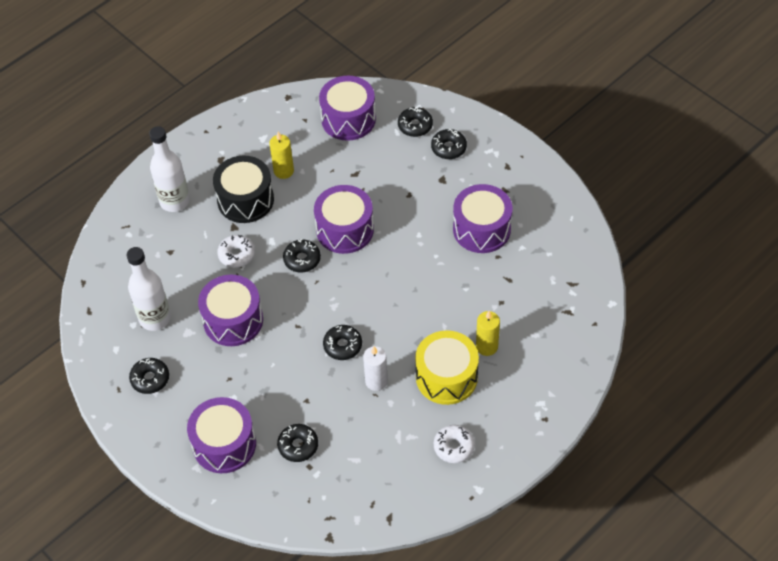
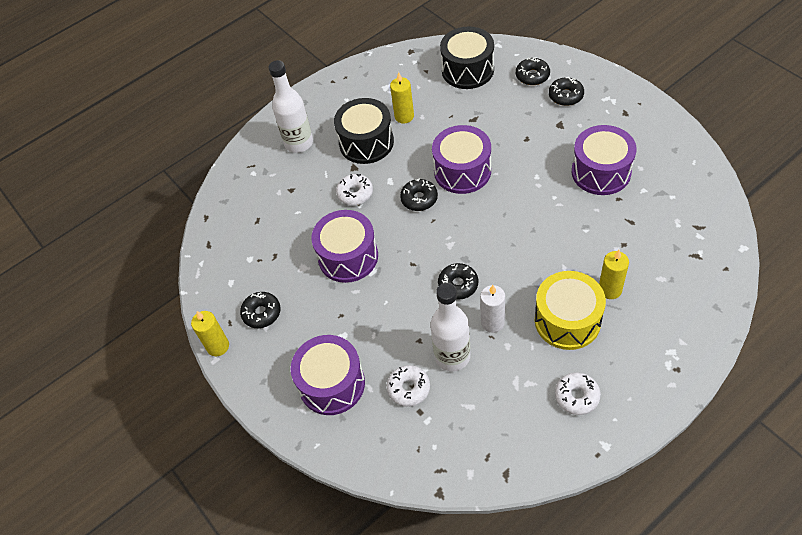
camera: 10 degrees right, 0 degrees up
(109, 412) = (218, 346): none -> yellow candle
(155, 318) = (271, 253): white bottle -> white bottle (452, 356)
(298, 446) = (409, 388): black donut -> white donut
(348, 119) = (467, 70): purple drum -> black drum

